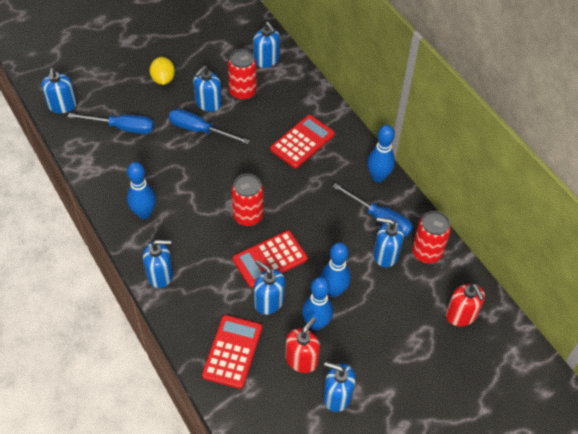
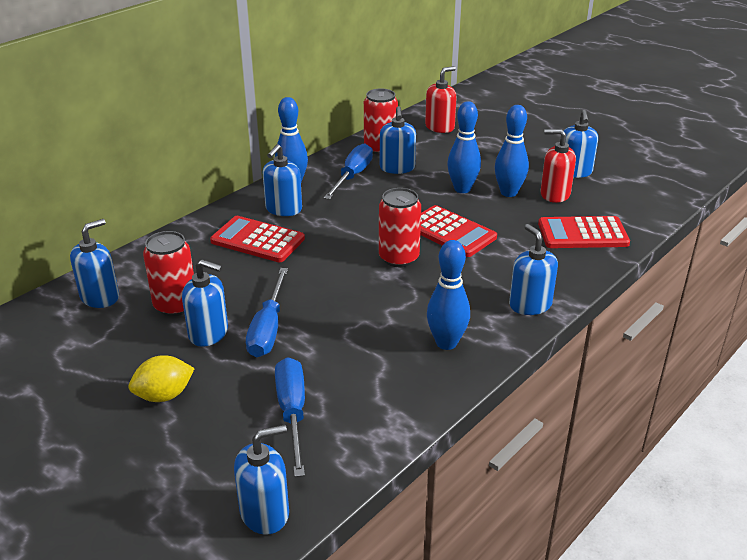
camera: 105 degrees left, 20 degrees down
(269, 302) = (505, 223): blue soap dispenser -> blue soap dispenser (283, 209)

